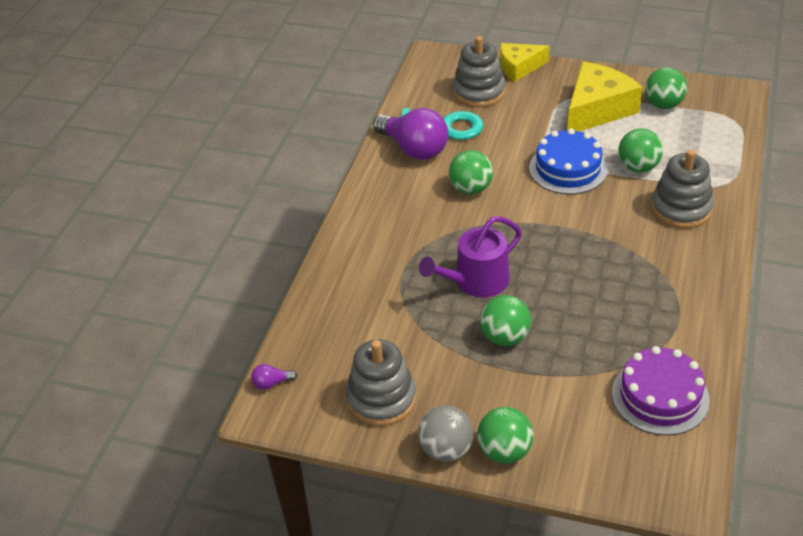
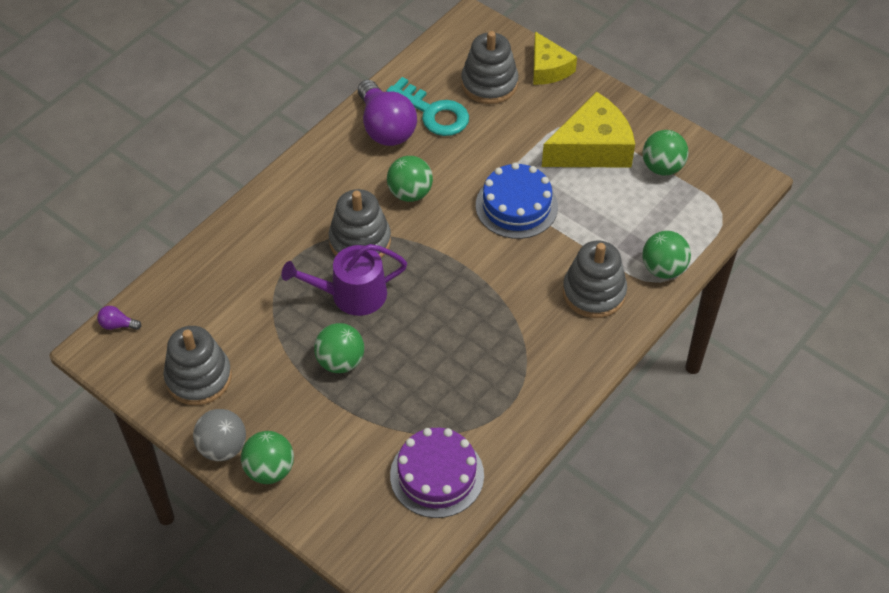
camera: 20 degrees right, 10 degrees up
(453, 238) = (360, 241): none -> grey stacking toy
(519, 67) = (548, 68): yellow cheese -> yellow cheese turned 120 degrees counterclockwise
(638, 167) = (585, 230): green ball -> green ball (663, 268)

